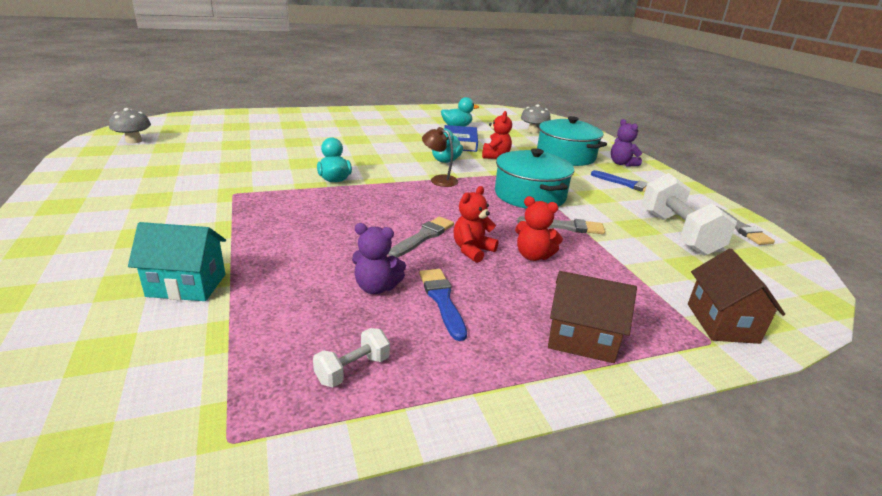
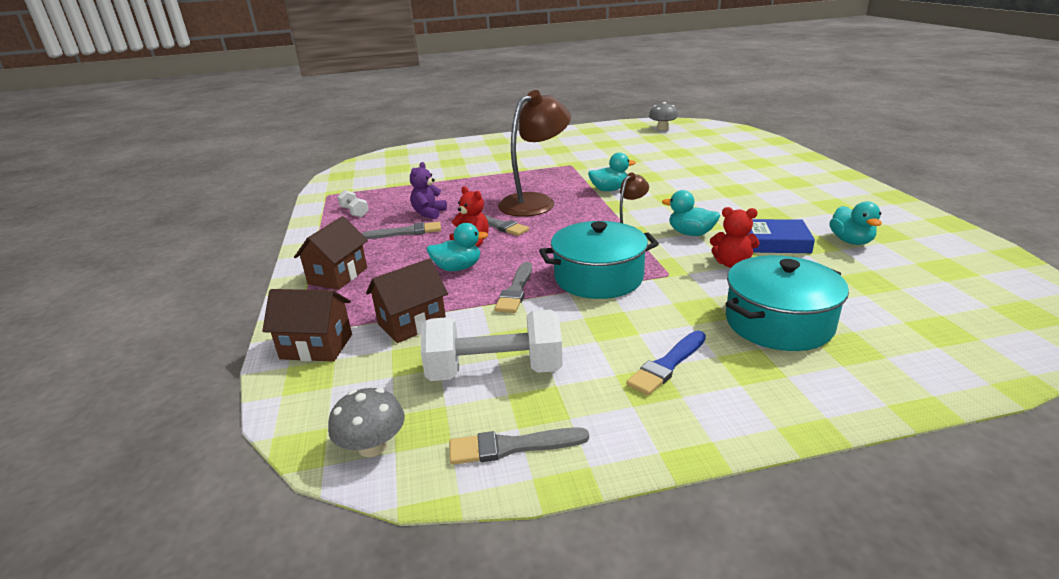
camera: 100 degrees right, 0 degrees up
(186, 285) = (447, 172): turquoise house -> none
(356, 216) = (535, 202): none -> brown lamp
(442, 300) = (406, 232): blue brush -> grey brush
(533, 131) = (905, 305): grey mushroom -> grey mushroom (372, 446)
(533, 256) = (457, 268): red teddy bear -> turquoise duck
(622, 163) = (779, 381): purple teddy bear -> none
(646, 272) = (412, 323): none -> brown house

